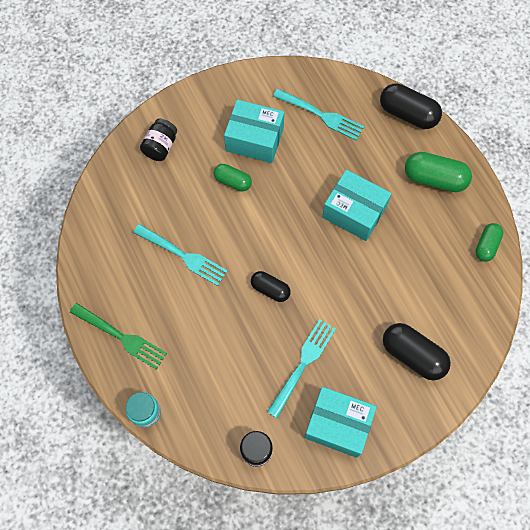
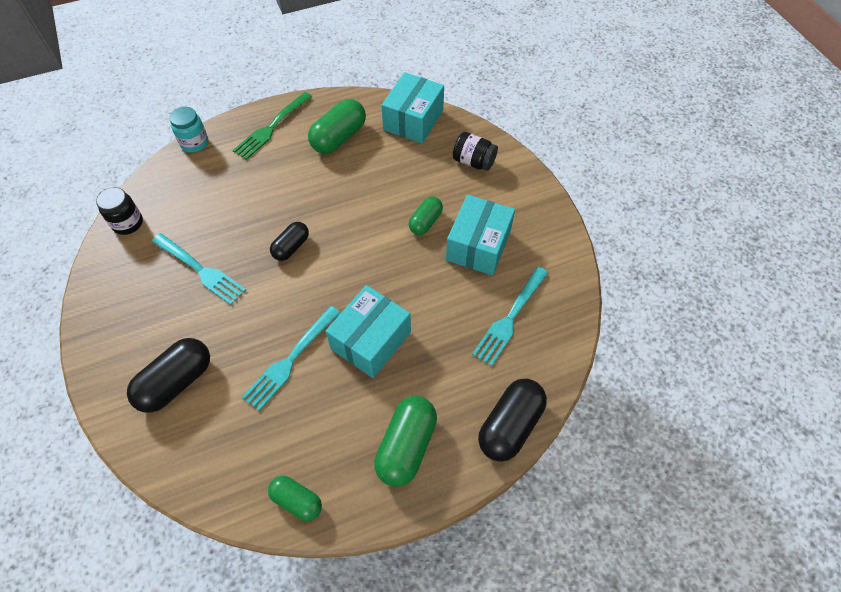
camera: 95 degrees right, 10 degrees down
(134, 268) = (339, 138): none -> green capsule
(183, 255) = (345, 175): turquoise fork -> turquoise fork (290, 360)
(338, 425) = (126, 296): turquoise box -> turquoise box (413, 120)

